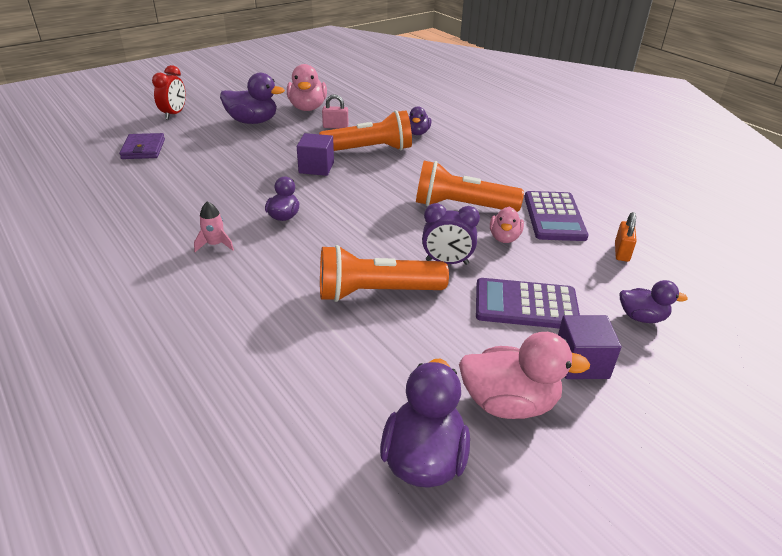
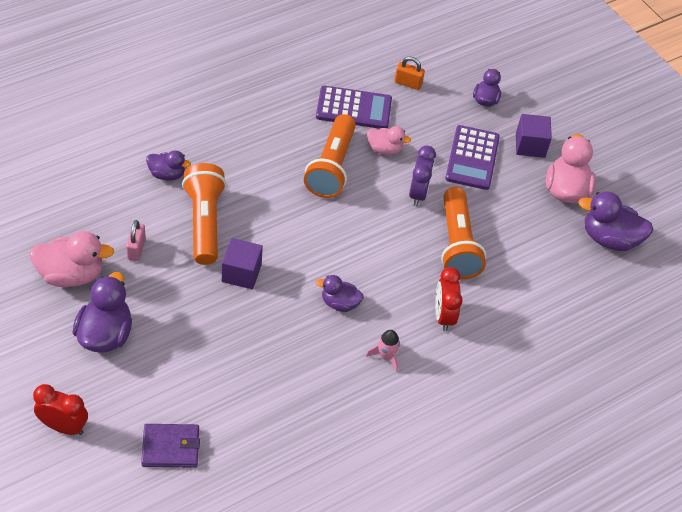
camera: 90 degrees left, 15 degrees up
(267, 283) = (443, 316): none -> red clock

